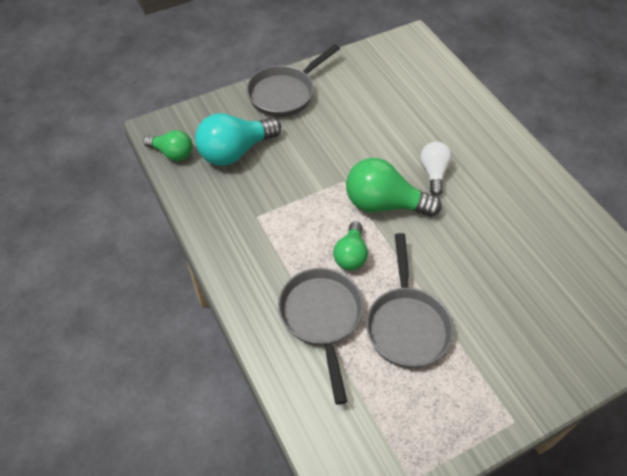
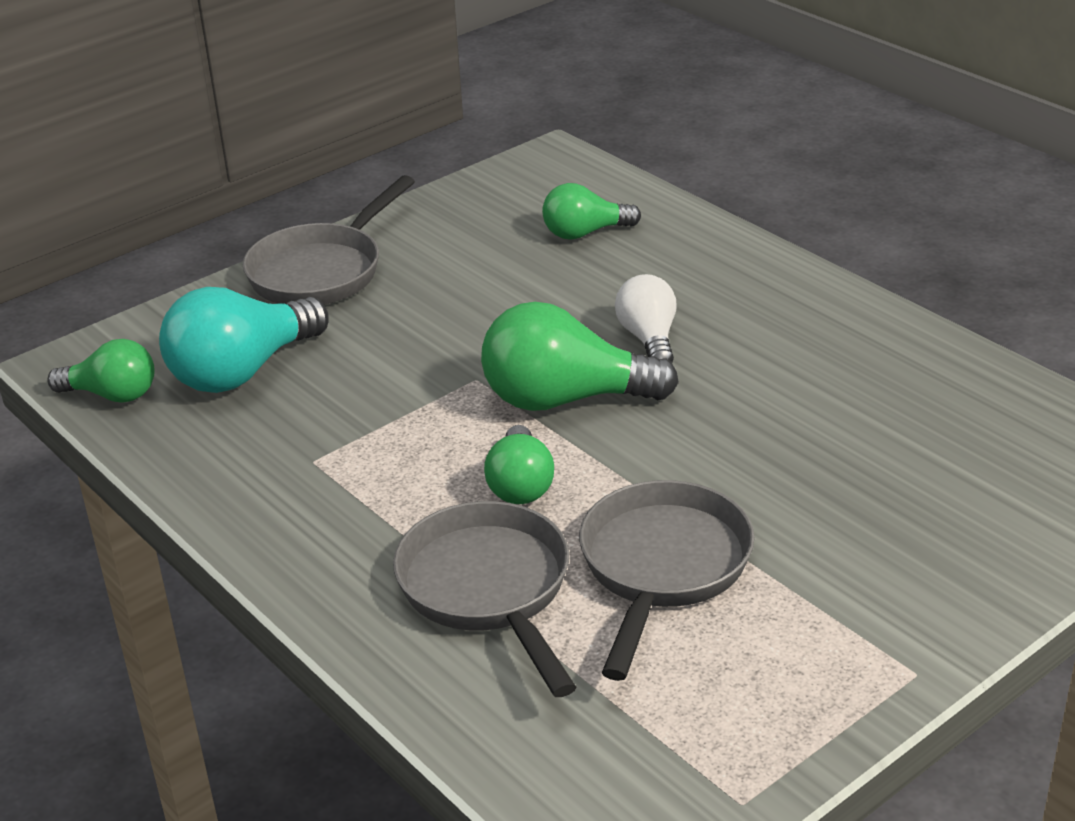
camera: 10 degrees left, 20 degrees down
(406, 324) = (662, 568): grey pan -> grey pan turned 150 degrees counterclockwise
(418, 94) = (584, 233): none -> green light bulb

